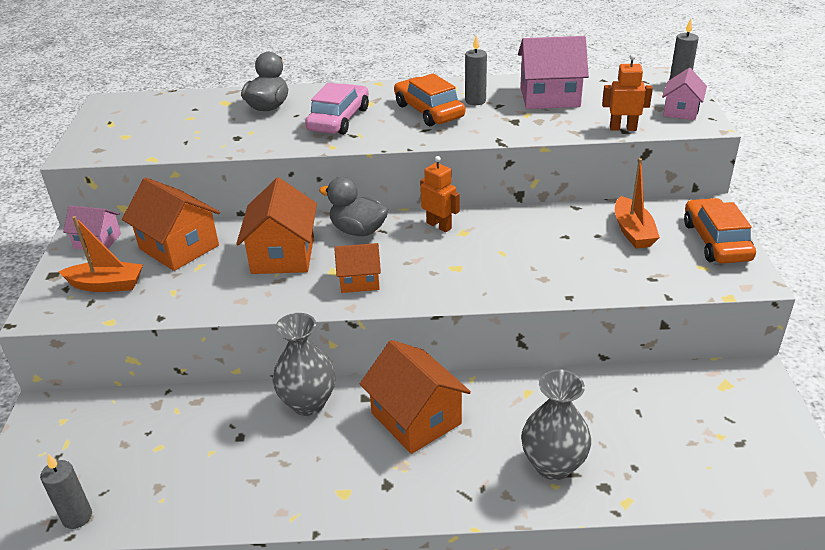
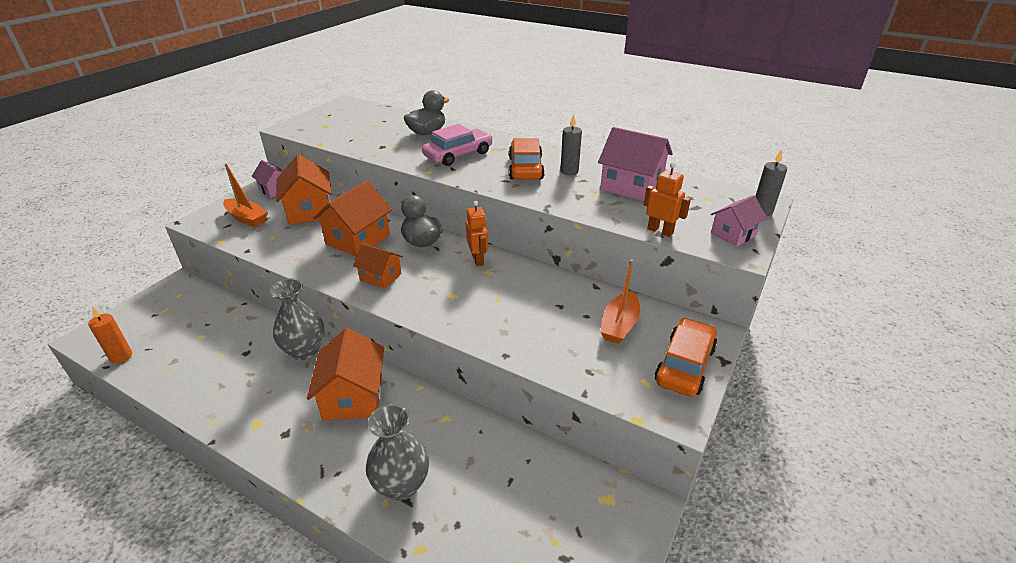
camera: 30 degrees right, 0 degrees up
(77, 517) = (121, 356): grey candle -> orange candle

